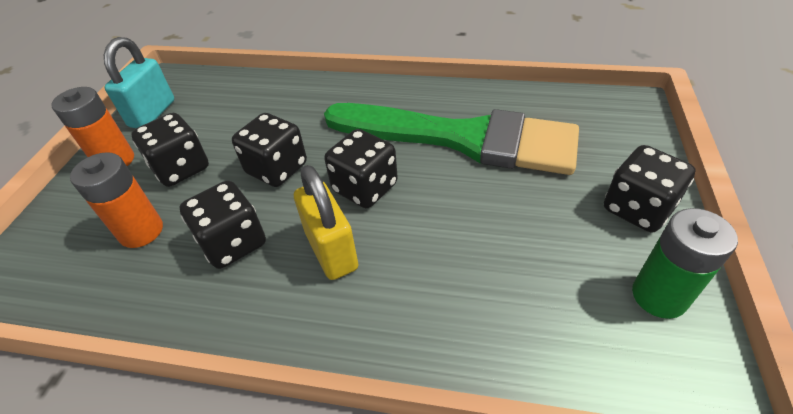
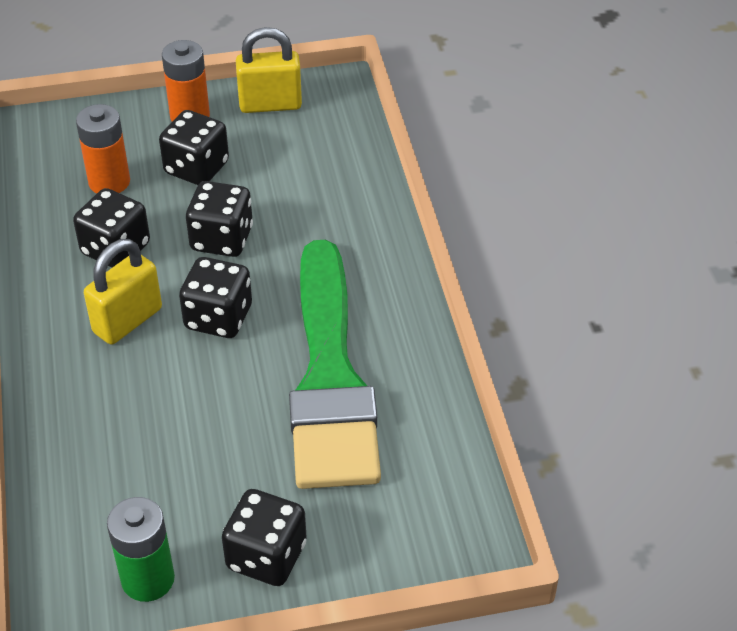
camera: 65 degrees right, 0 degrees up
(152, 114) = (270, 104): turquoise padlock -> yellow padlock

